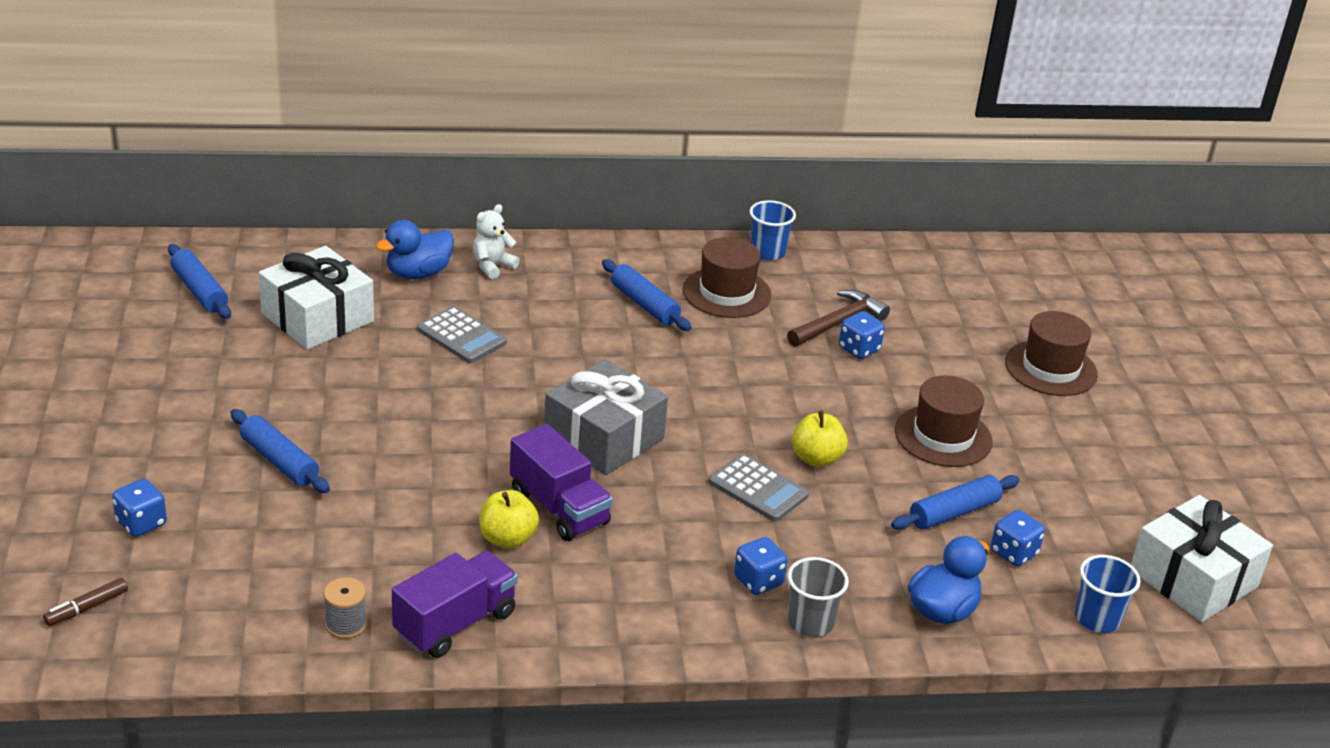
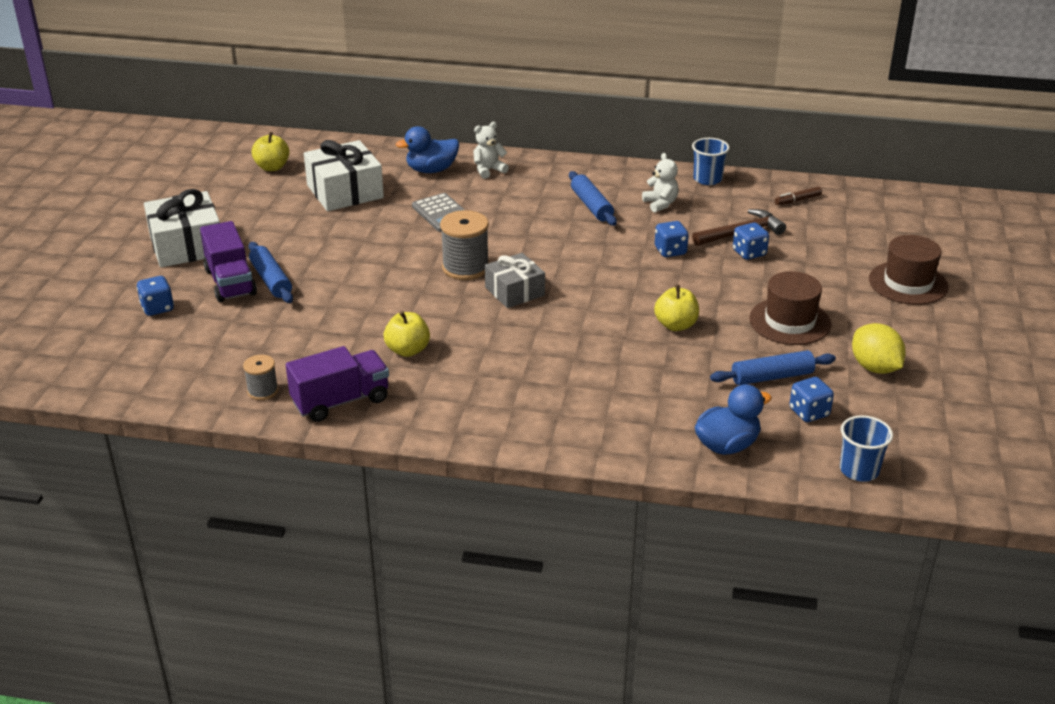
camera: 20 degrees right, 0 degrees up
(86, 608) = (94, 356): brown marker -> brown marker (797, 200)
(199, 291) = (272, 167): blue rolling pin -> yellow apple
(527, 411) = (465, 268): none -> grey spool
(559, 508) = (456, 335): purple truck -> purple truck (230, 282)
(603, 437) = (514, 291): grey gift -> grey gift, size x0.65
(726, 293) = (660, 204): brown hat -> white teddy bear
(758, 489) = (617, 340): grey calculator -> none
(758, 581) = (586, 404): blue dice -> blue dice (670, 251)
(810, 622) = (613, 438): grey cup -> none
(1060, 484) = (875, 367): none -> yellow lemon
(1193, 578) = (961, 452): white gift -> white gift (187, 245)

